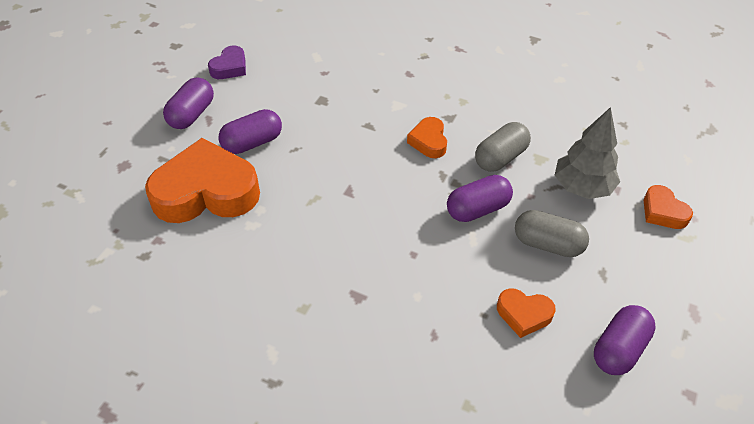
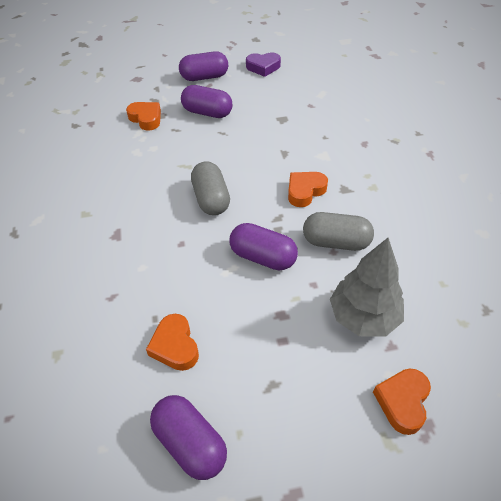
camera: 55 degrees right, 0 degrees up
(206, 192) = (146, 119): orange heart -> orange heart, size x0.47
(548, 244) = (269, 324): grey capsule -> grey capsule (211, 199)
(619, 349) = (190, 443): purple capsule -> purple capsule turned 45 degrees clockwise

